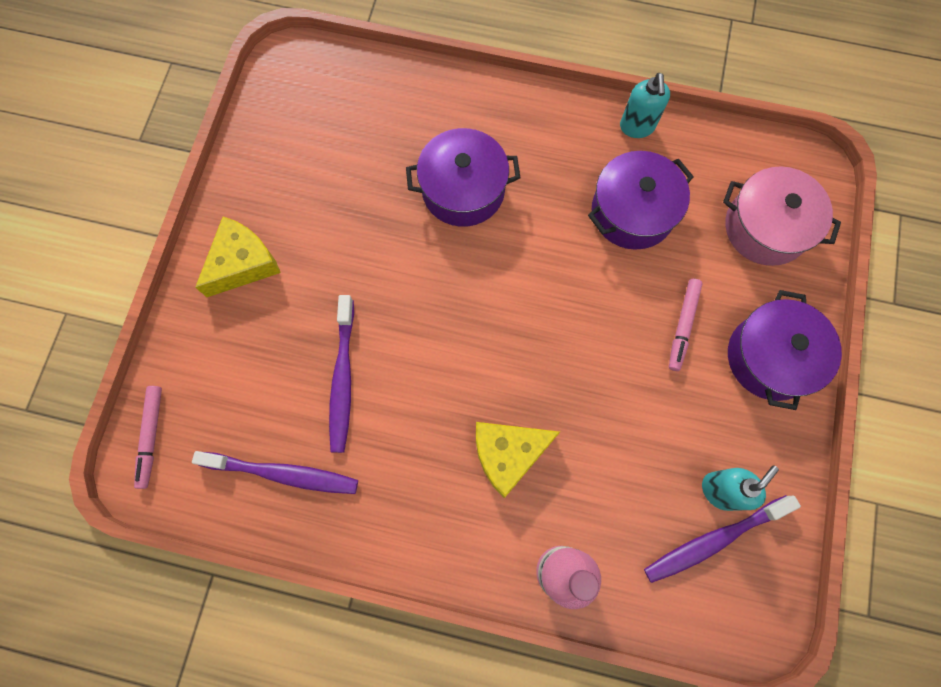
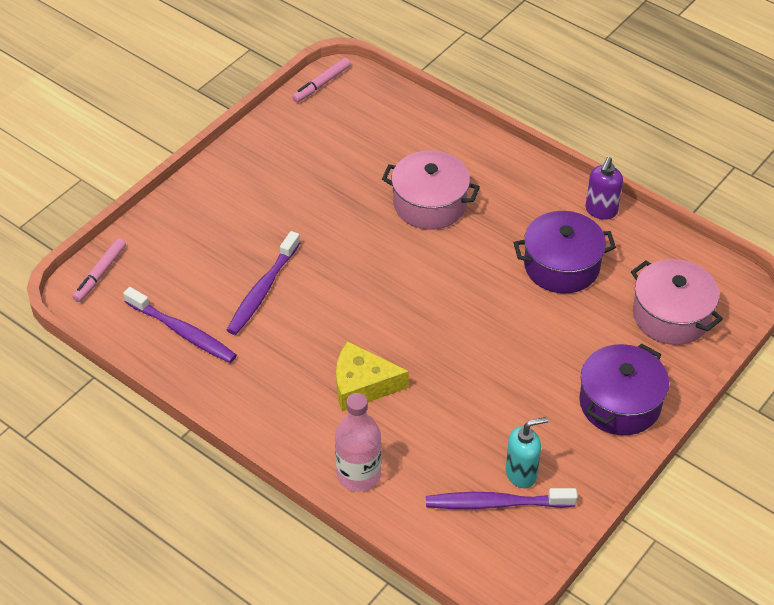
camera: 25 degrees right, 25 degrees down
(243, 263) = (230, 191): yellow cheese -> none
(463, 190) = (430, 204): purple pot -> pink pot
(637, 127) = (601, 211): turquoise soap dispenser -> purple soap dispenser
(682, 326) = (557, 355): pink marker -> pink marker (321, 84)

